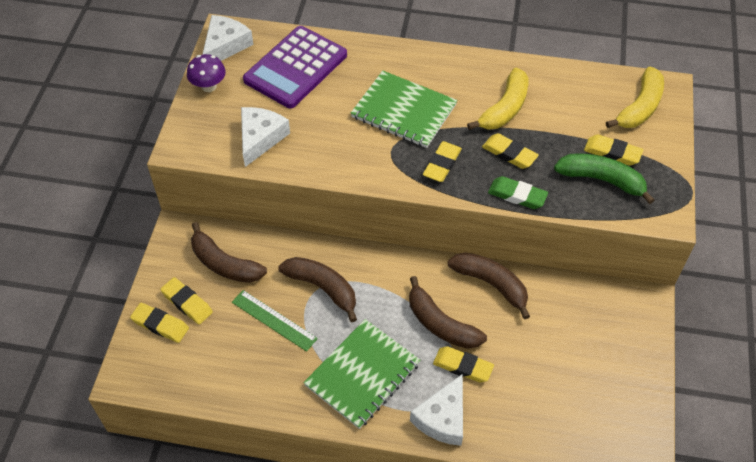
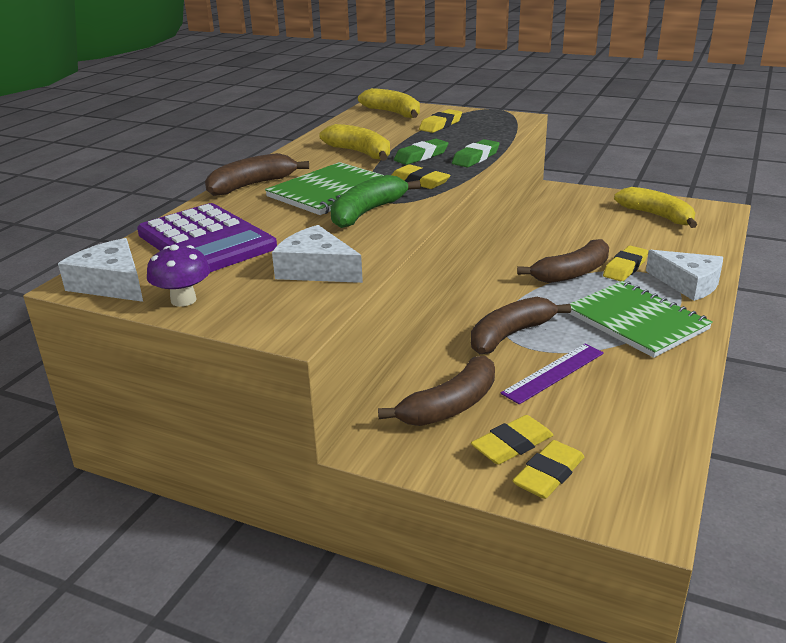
camera: 75 degrees left, 25 degrees down
(274, 320) = (553, 373): green ruler -> purple ruler
(491, 284) = (526, 244): brown banana -> brown banana (251, 185)
(509, 154) = (421, 156): yellow eraser -> green eraser
(601, 180) = (470, 131): green banana -> green banana (367, 212)
(601, 397) = (657, 216): none -> yellow banana

